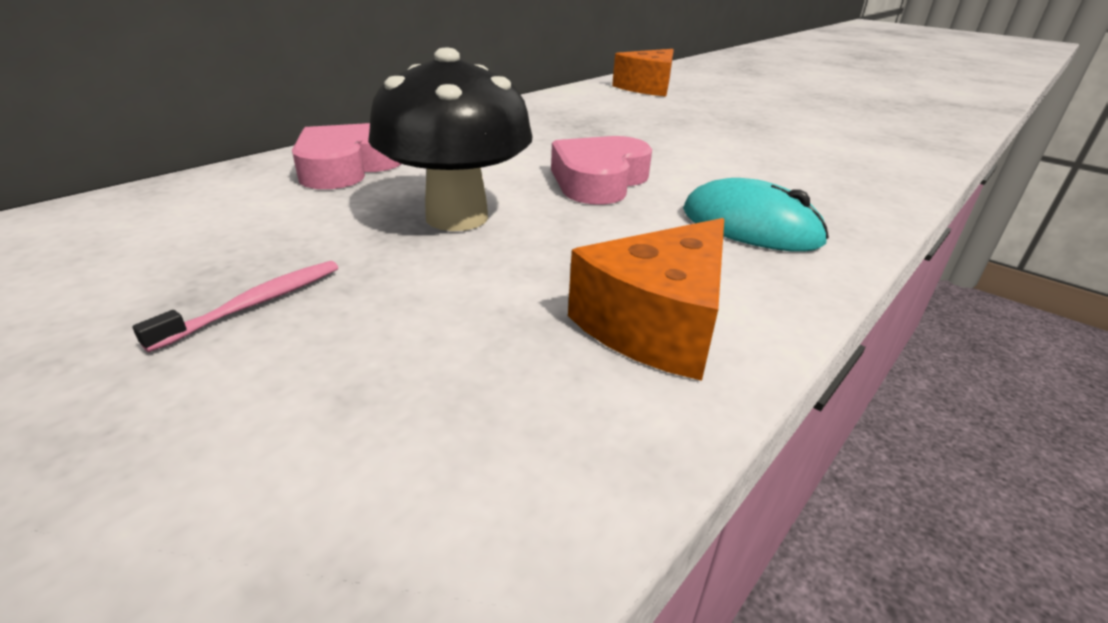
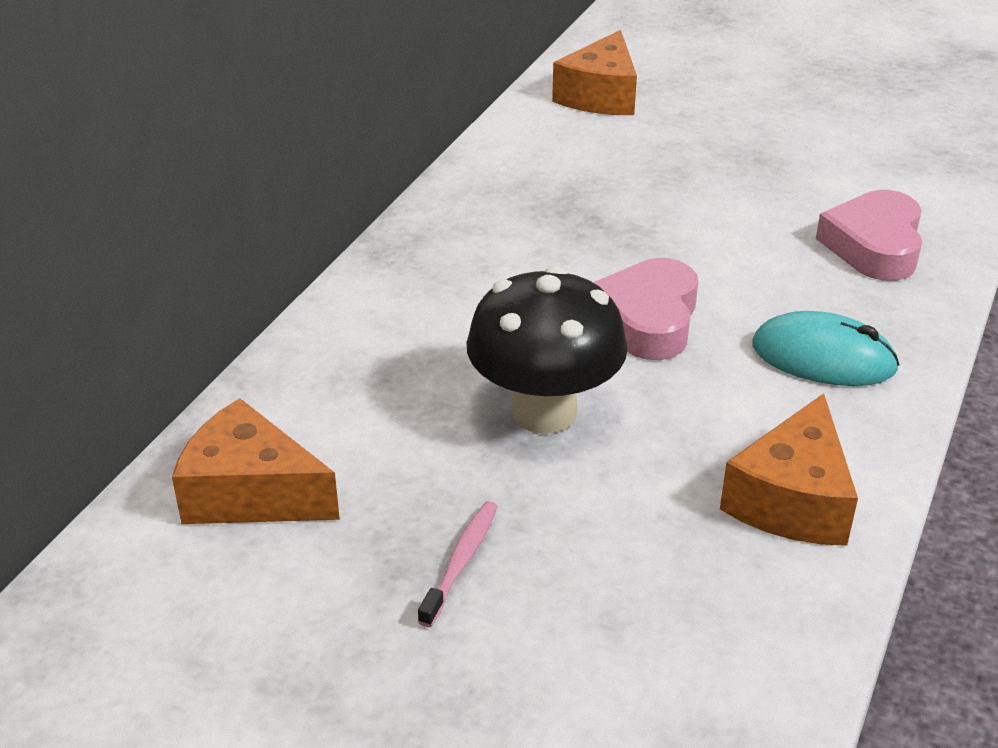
camera: 15 degrees left, 5 degrees up
(146, 222) = (251, 493): none -> orange cheese
(347, 167) = (366, 359): pink heart -> pink heart (874, 245)

